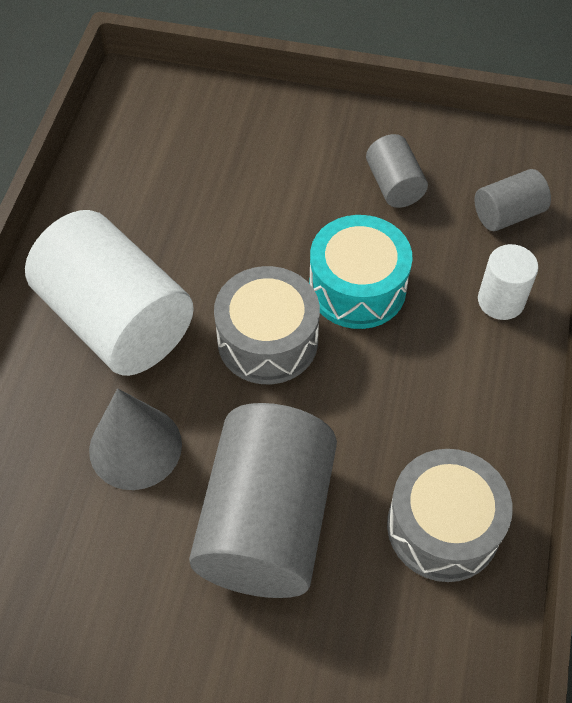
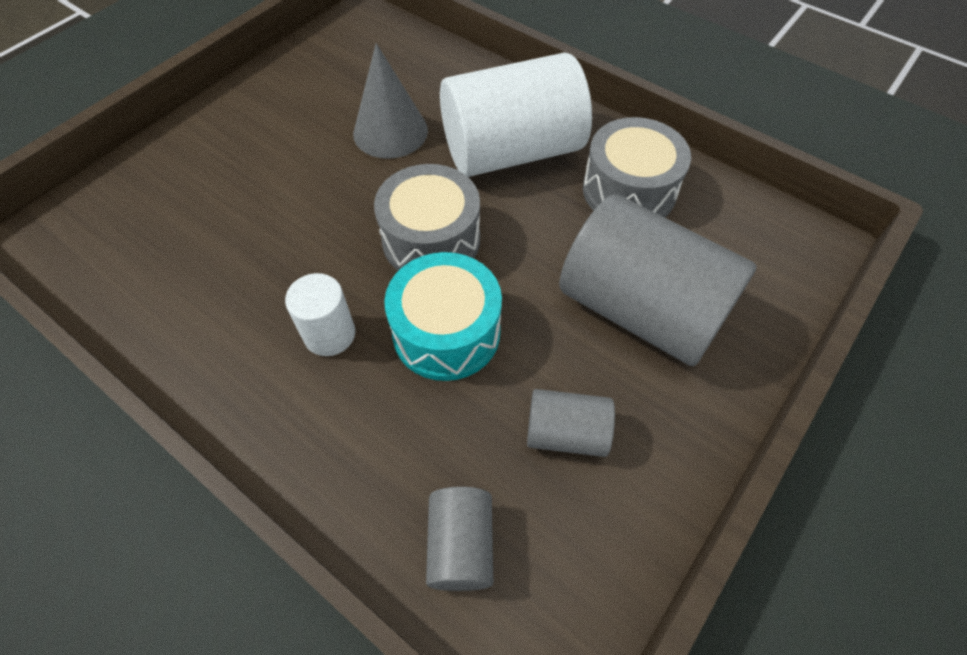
camera: 115 degrees right, 0 degrees up
(266, 522) = (276, 182): grey cylinder -> grey cylinder (641, 309)
(443, 527) = (178, 288): grey drum -> grey drum (629, 191)
(500, 301) = (349, 462): white cylinder -> white cylinder (329, 334)

